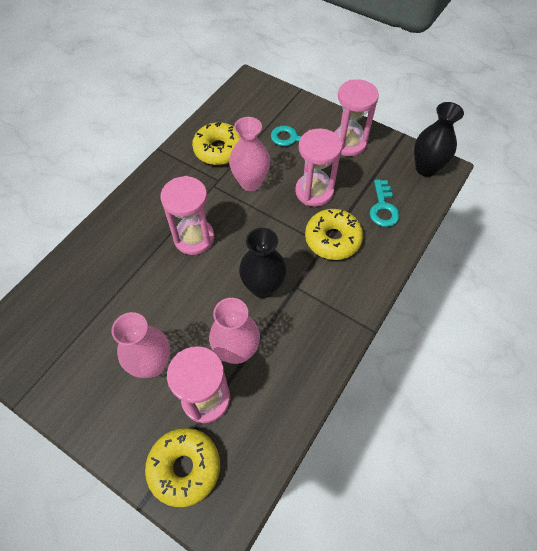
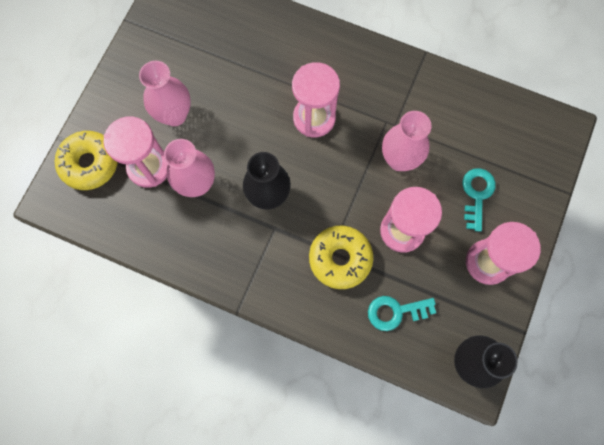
camera: 80 degrees right, 15 degrees up
(219, 150) = (439, 116): yellow donut -> none

